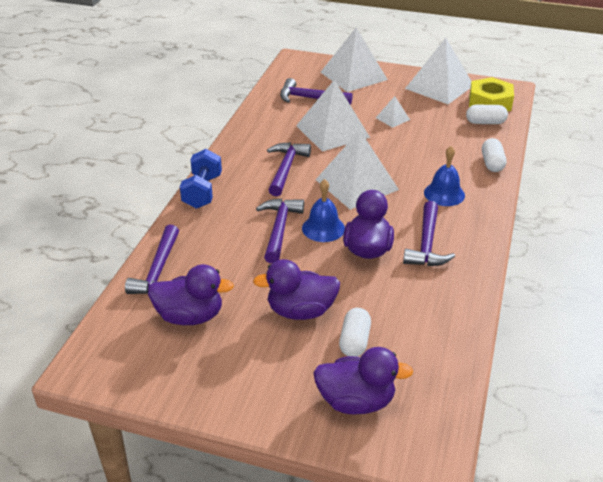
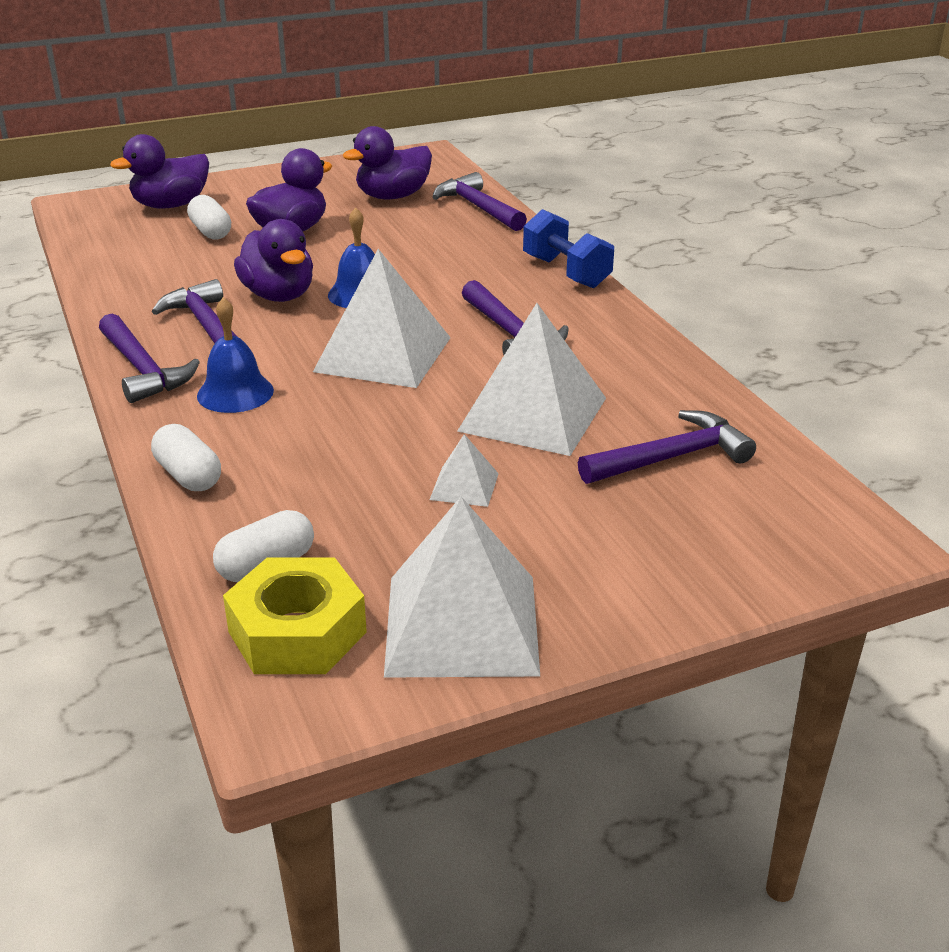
camera: 140 degrees right, 5 degrees down
(279, 229) = (412, 275): purple hammer -> purple hammer (143, 369)
(353, 76) = (685, 557): white pyramid -> none

